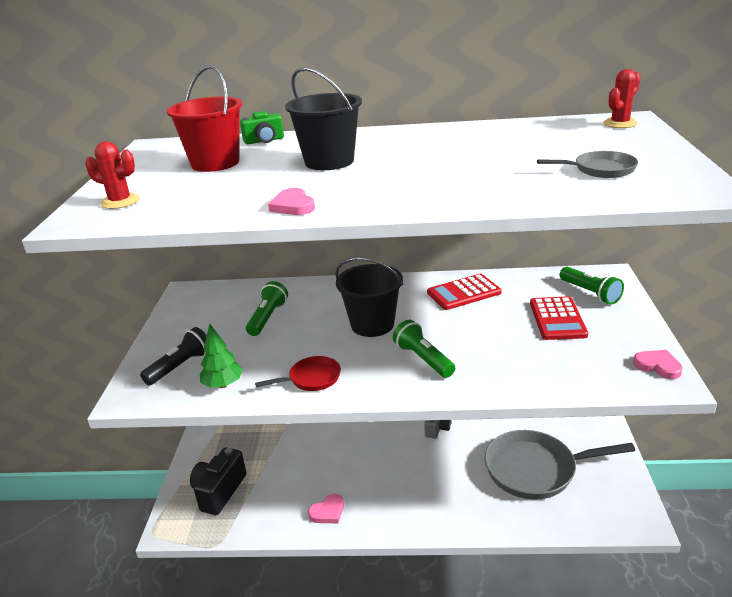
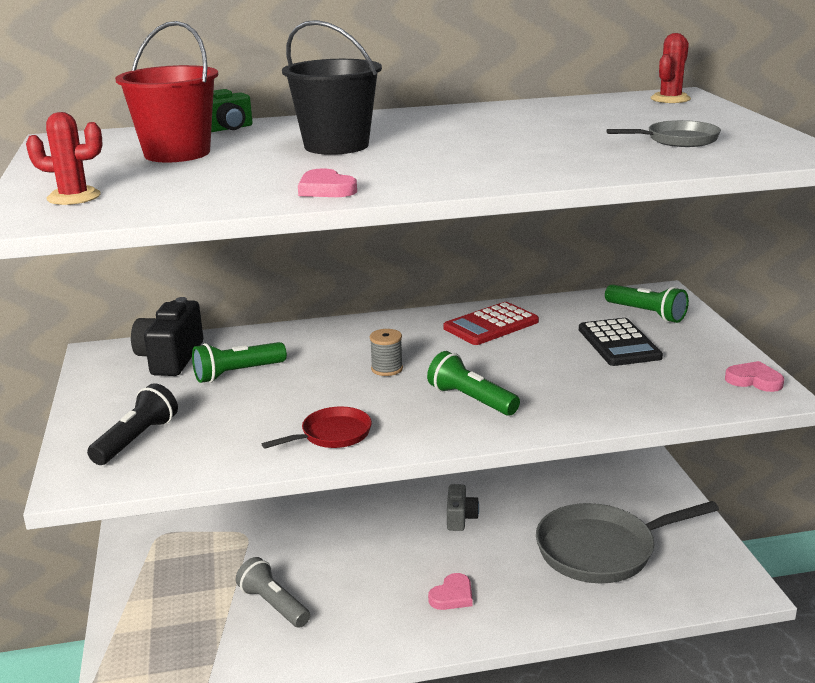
camera: 15 degrees left, 5 degrees down
(219, 491) = (177, 634): black camera -> black camera (171, 358)
(223, 384) = (210, 454): green tree -> none
(267, 318) = (237, 373): green flashlight -> green flashlight turned 120 degrees counterclockwise
(287, 479) = (273, 605): none -> grey flashlight
(328, 512) = (344, 636): pink heart -> pink heart (452, 595)
(372, 324) = (387, 369): black bucket -> grey spool
(557, 319) = (619, 343): red calculator -> black calculator

